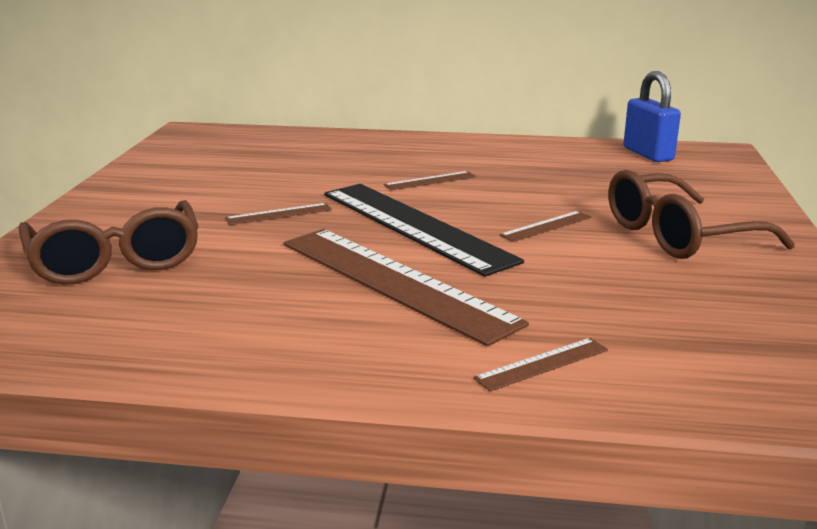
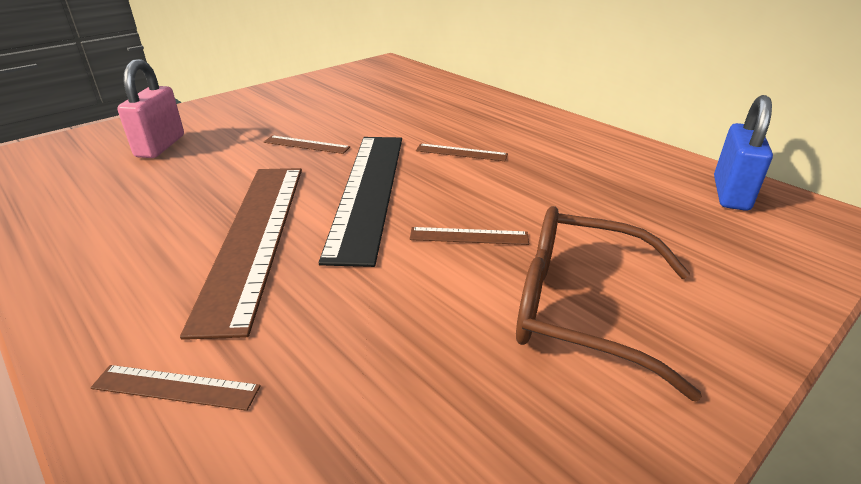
camera: 40 degrees right, 10 degrees up
(115, 261) = (160, 146): brown glasses -> pink padlock

